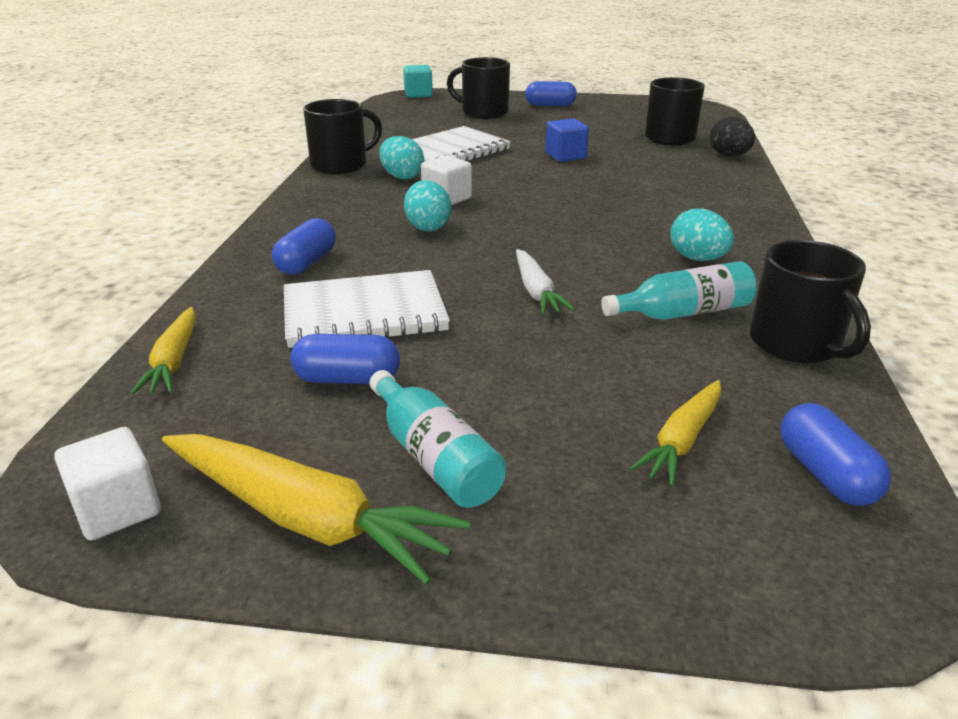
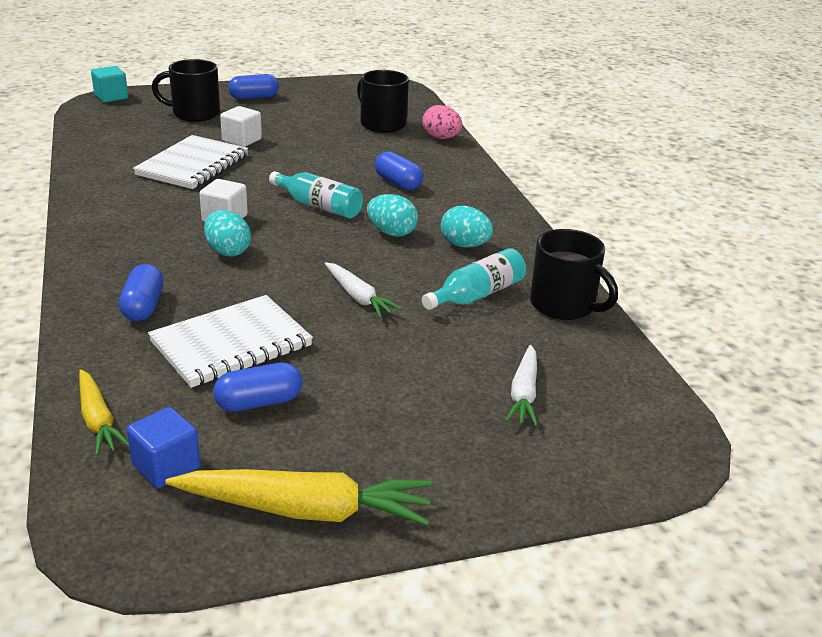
camera: 25 degrees left, 0 degrees up
(117, 509) = (157, 542): white cube -> white cube (242, 140)
(341, 165) = (94, 195): black mug -> none
(402, 177) = (165, 201): turquoise egg -> turquoise egg (392, 233)
(434, 457) = (366, 446): turquoise bottle -> turquoise bottle (319, 206)
(565, 156) = (303, 156): blue cube -> blue cube (166, 467)
(682, 441) = (523, 394): yellow carrot -> white carrot
(729, 156) = (441, 138): black egg -> pink egg
(825, 474) = (618, 395): blue capsule -> blue capsule (398, 183)

